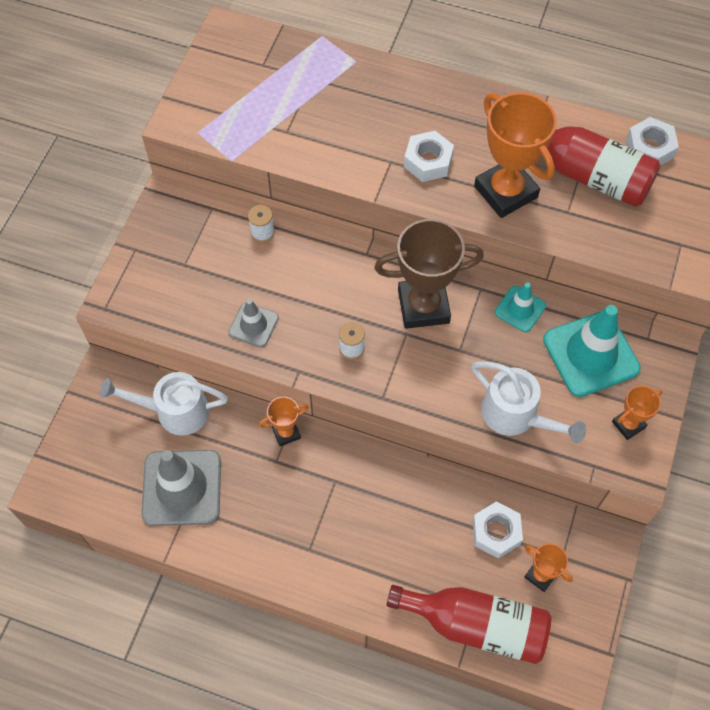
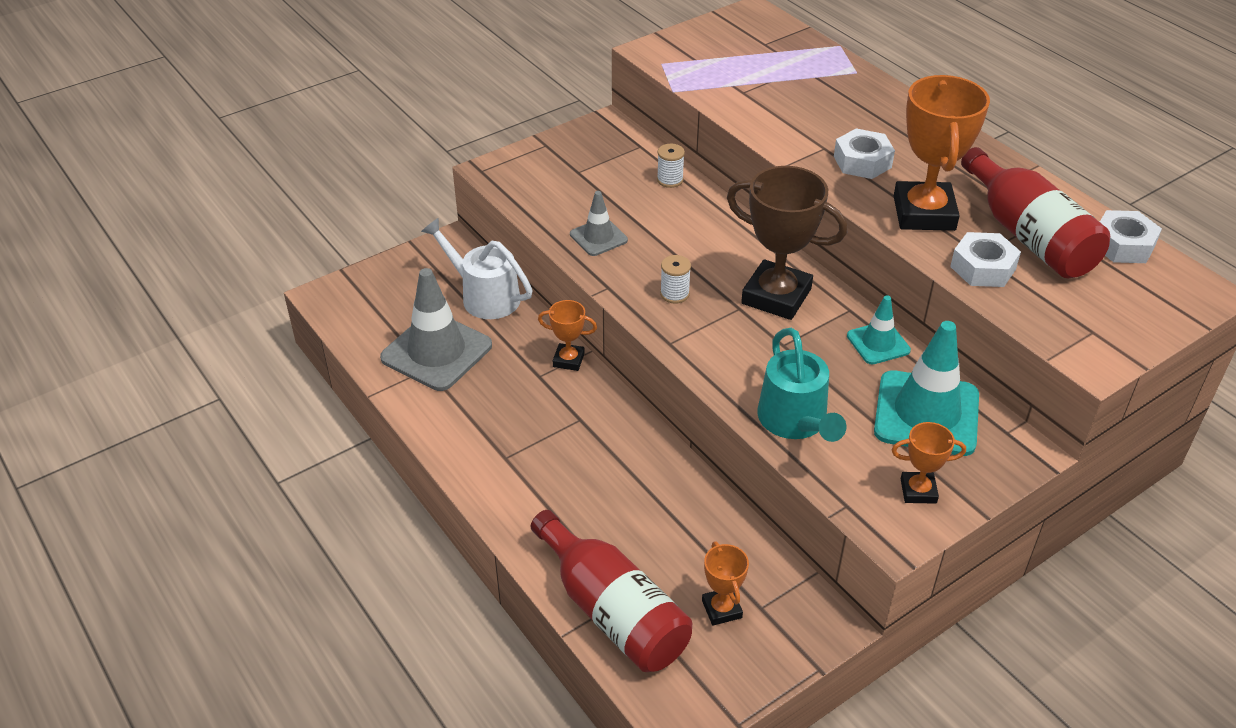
camera: 35 degrees right, 20 degrees down
(496, 532) = (706, 546): white nut -> white nut (983, 268)
(516, 416) = (796, 422): white watering can -> turquoise watering can

